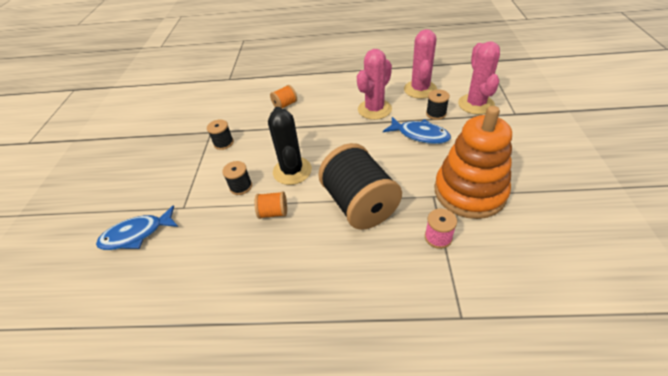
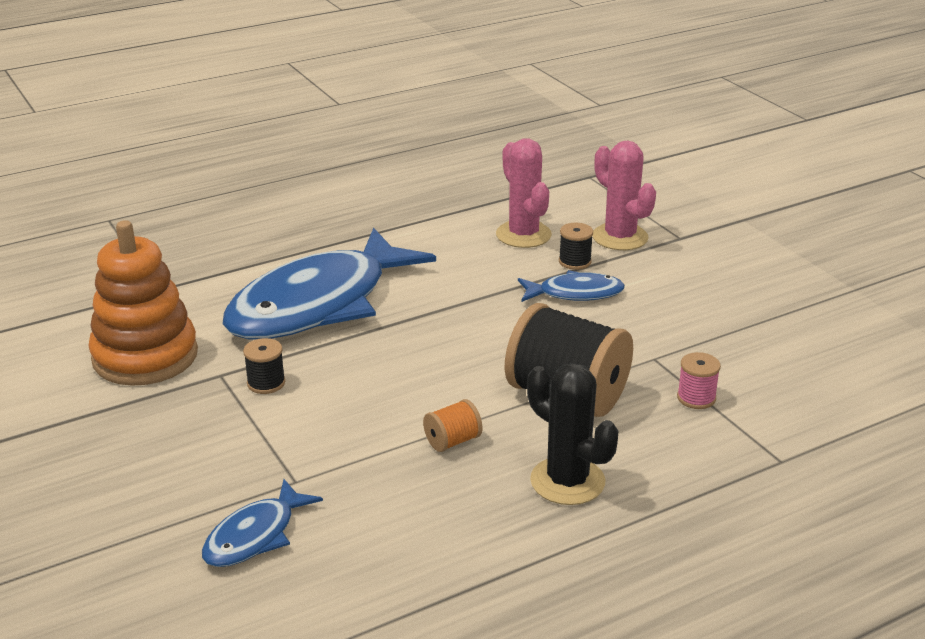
camera: 35 degrees left, 15 degrees down
(241, 186) = (365, 428): black spool -> none
(285, 105) = (318, 304): orange spool -> blue fish
(292, 171) = (428, 386): black cactus -> black cactus (567, 481)
(374, 109) = (478, 277): pink cactus -> none
(469, 192) = (694, 341): orange stacking toy -> orange stacking toy (145, 356)

